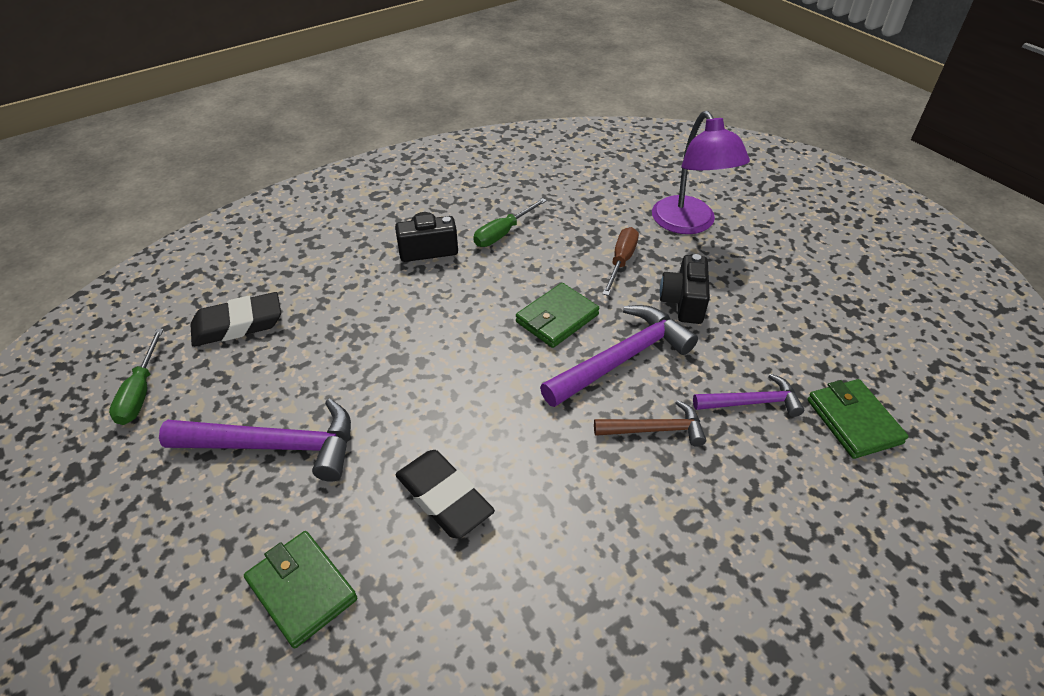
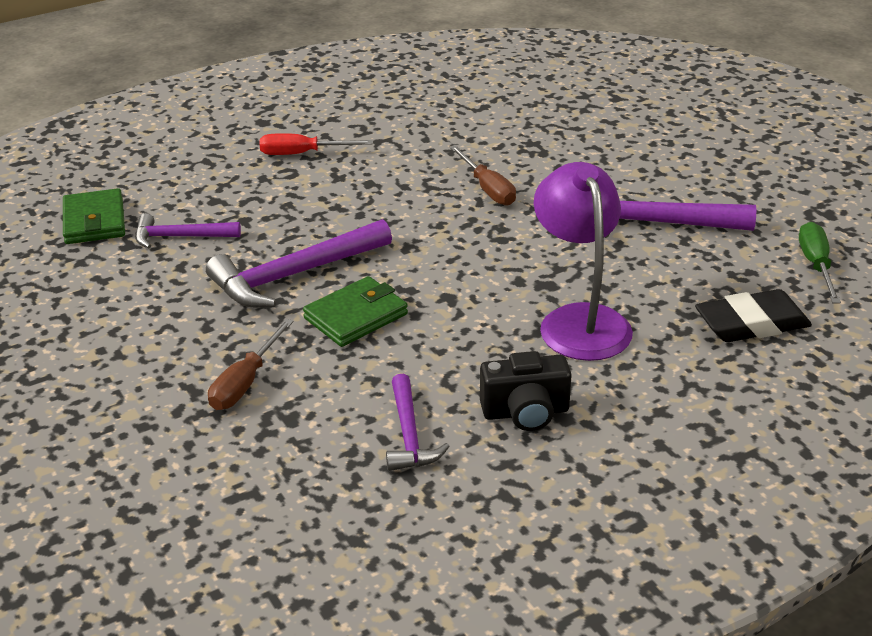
camera: 175 degrees left, 10 degrees down
(302, 590) = (590, 151): green wallet -> none
(444, 498) = (487, 189): black eraser -> brown screwdriver
(503, 233) = (409, 434): green screwdriver -> purple hammer
(654, 429) = (287, 222): brown hammer -> none
(683, 302) = (190, 328): black camera -> none
(685, 564) = (302, 154): none -> red screwdriver
(689, 224) = (111, 437): purple lamp -> purple lamp (579, 320)

